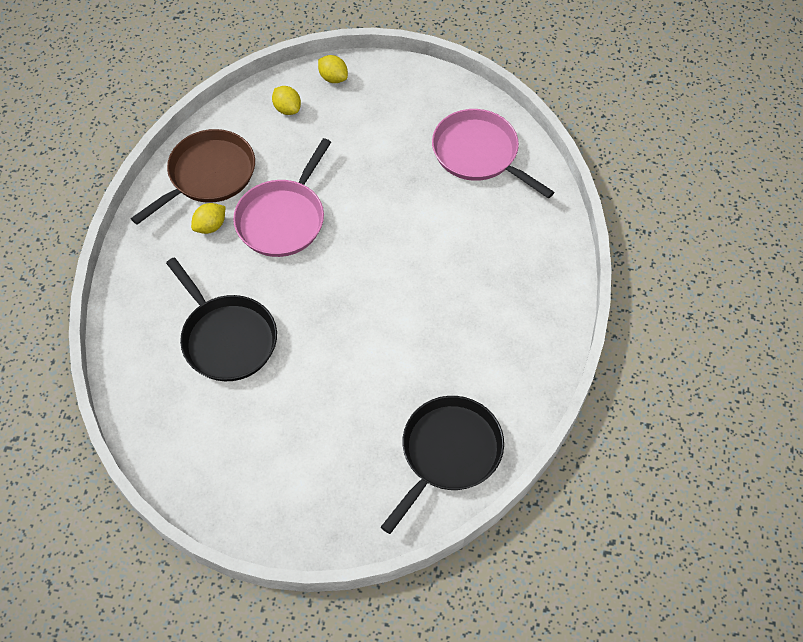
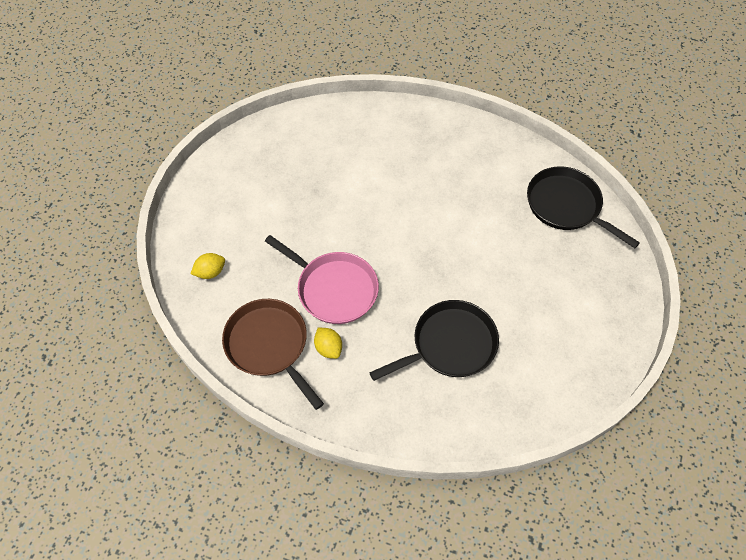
camera: 80 degrees left, 0 degrees up
(333, 78) = (186, 232): yellow lemon -> none
(478, 154) = (301, 144): pink pan -> none

